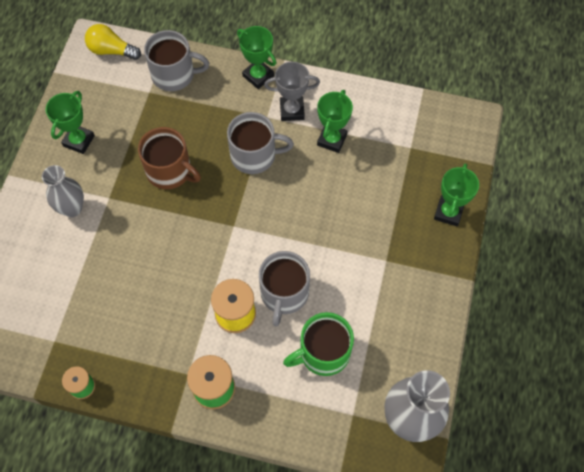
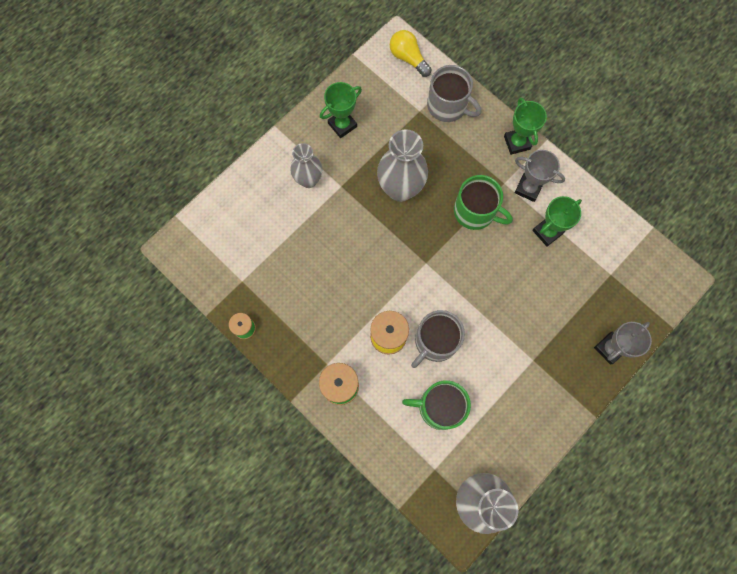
camera: 30 degrees right, 10 degrees up
(170, 171) = (400, 189): brown mug -> grey vase
(254, 155) = (475, 211): grey mug -> green mug
(448, 212) = (609, 348): green trophy -> grey trophy

